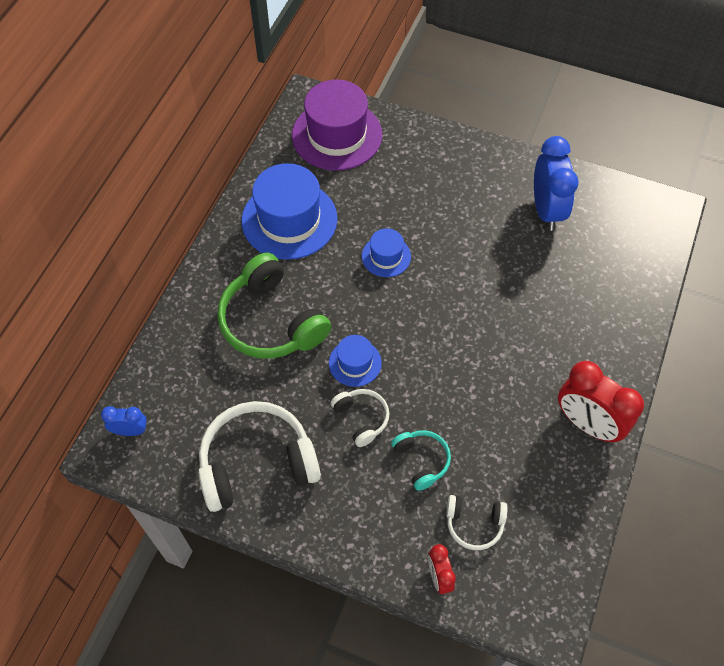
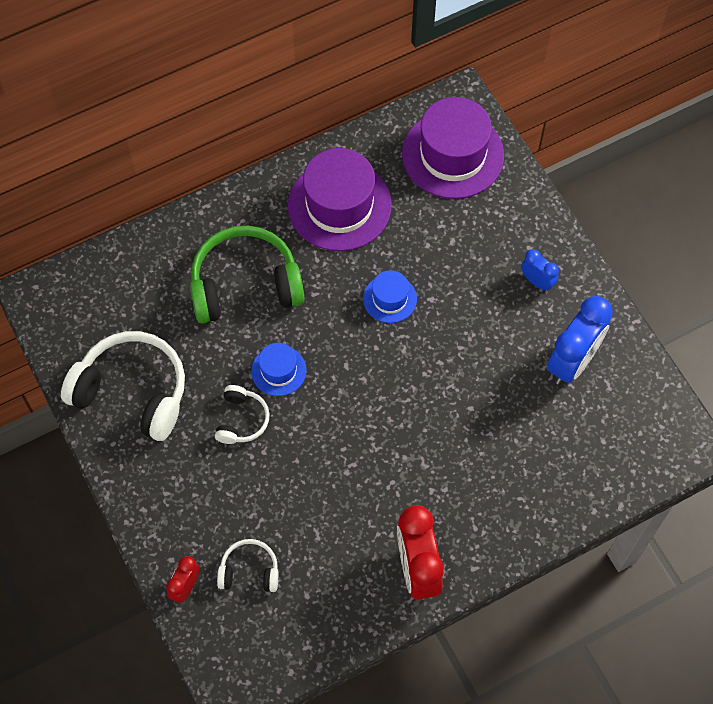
camera: 40 degrees right, 5 degrees up
(130, 431) = (64, 293): blue clock -> blue clock (537, 281)
(271, 321) = (245, 285): green headphones -> green headphones turned 75 degrees clockwise
(289, 219) = (339, 205): blue hat -> purple hat
(421, 460) = (256, 490): turquoise headphones -> none
(474, 524) = (249, 571): white headphones -> white headphones turned 135 degrees clockwise

